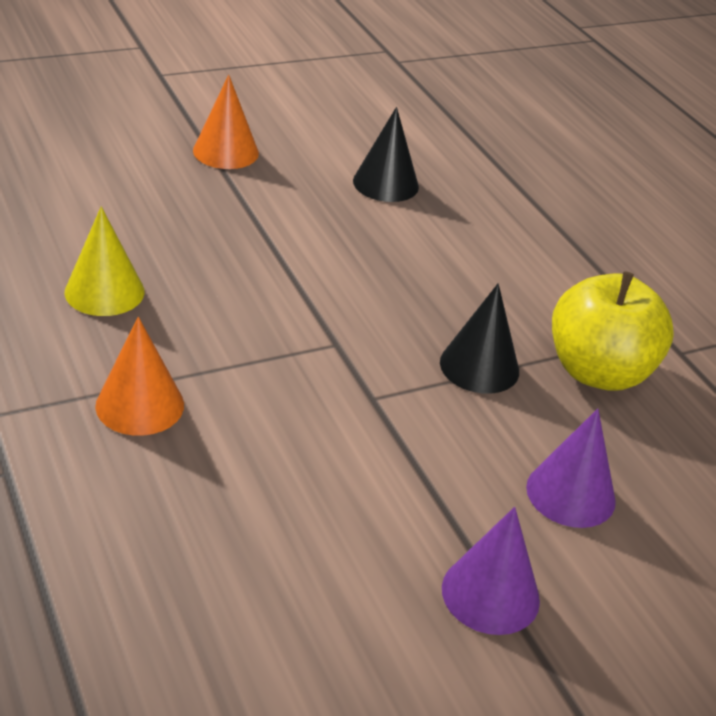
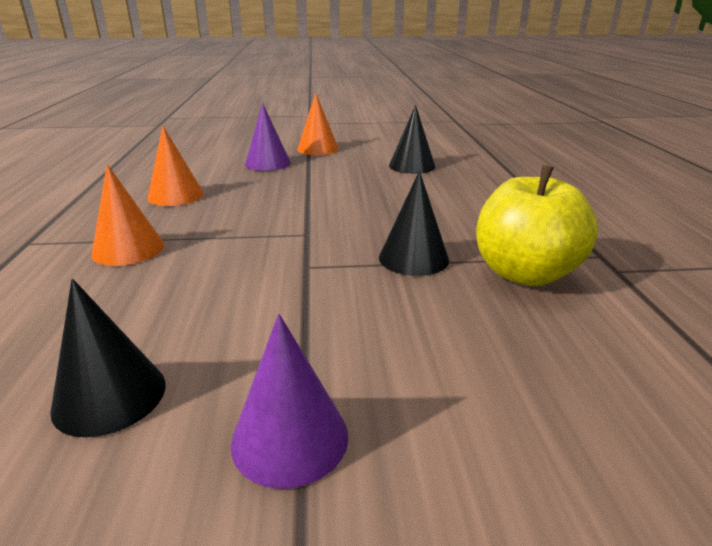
camera: 25 degrees right, 10 degrees down
(104, 291) = (175, 195): yellow cone -> orange cone
(309, 592) = (110, 396): none -> black cone
(570, 493) = (444, 360): purple cone -> purple cone (267, 163)

